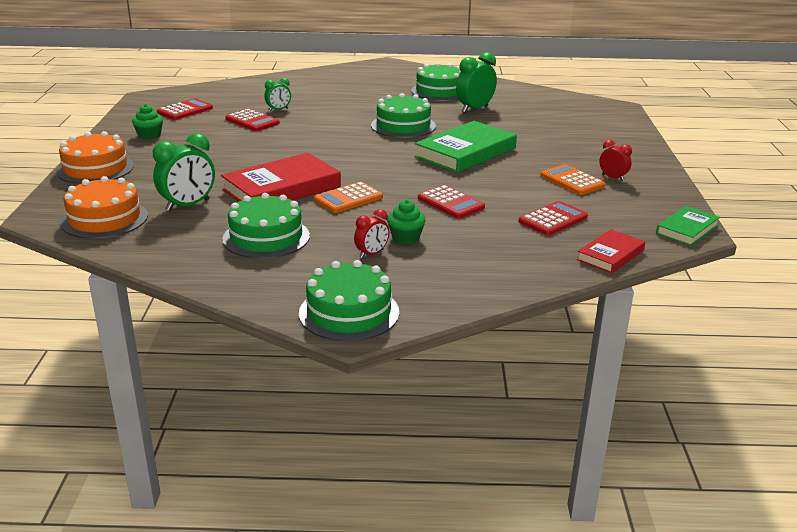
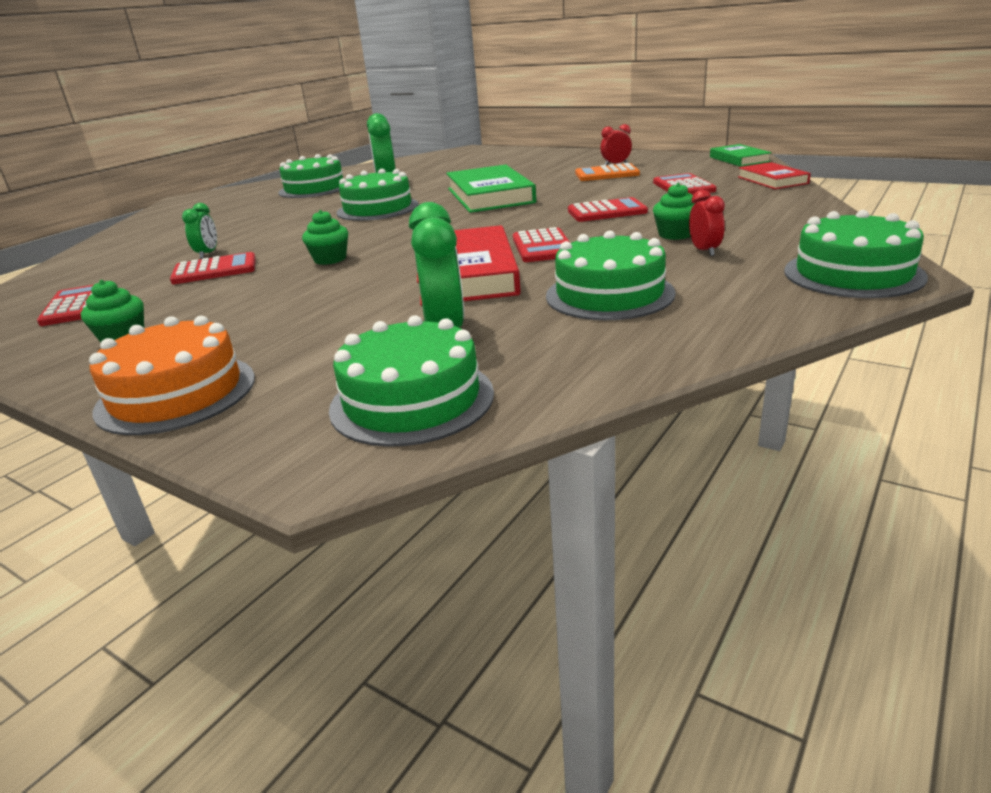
camera: 55 degrees left, 0 degrees up
(104, 219) = (412, 400): orange cake -> green cake
(287, 144) = (330, 259): none -> green cupcake
(348, 199) = (543, 247): orange calculator -> red calculator

